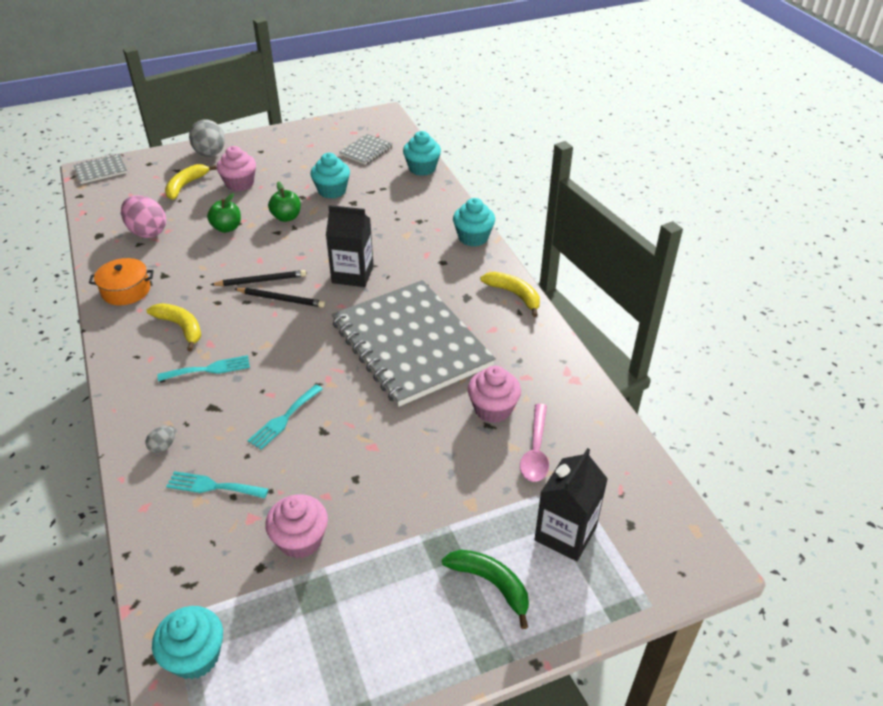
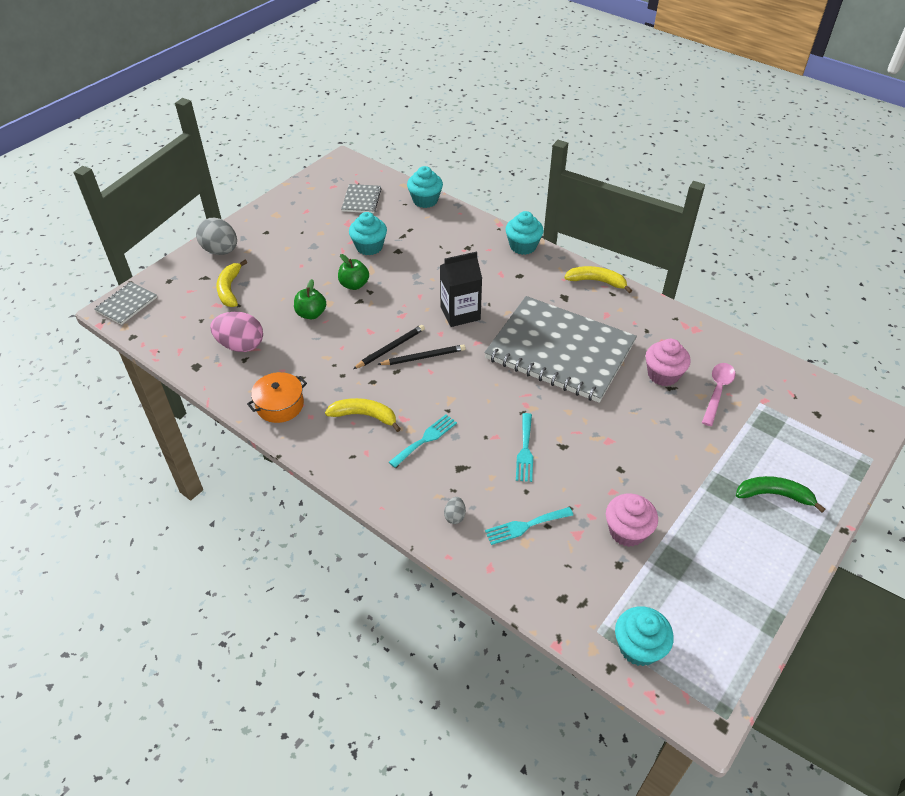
camera: 30 degrees left, 5 degrees up
(240, 184) = (279, 269): pink cupcake -> none
(535, 450) = (717, 391): pink spoon -> pink spoon turned 135 degrees counterclockwise
(565, 533) = (786, 439): black carton -> none

